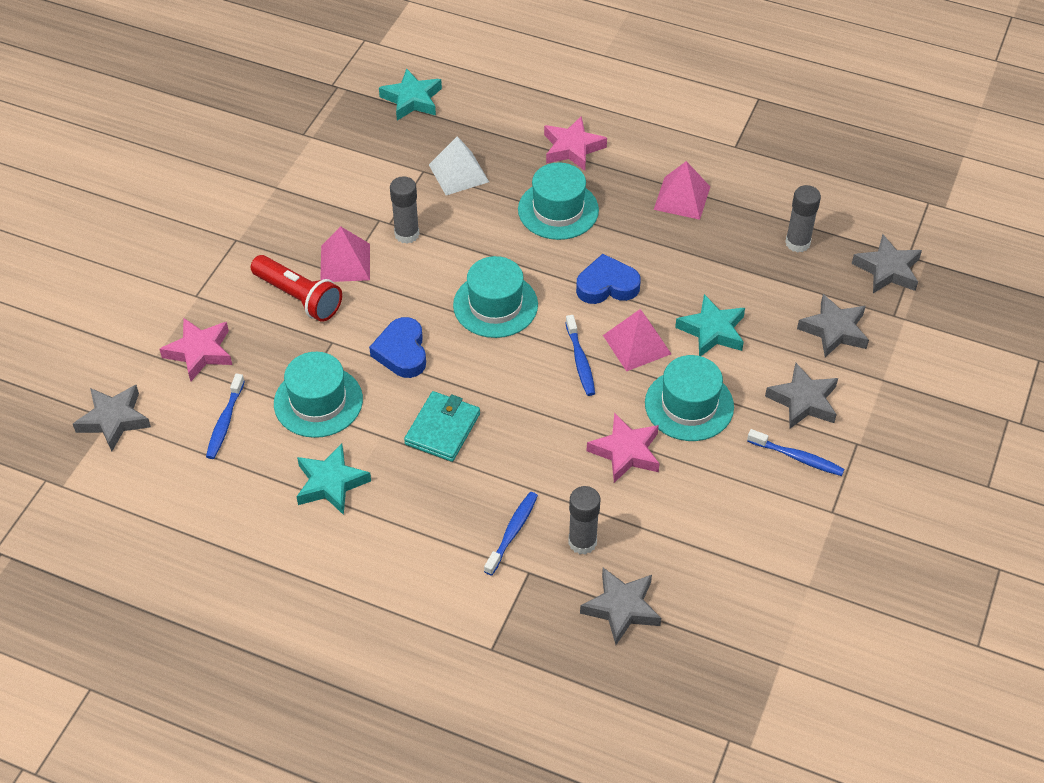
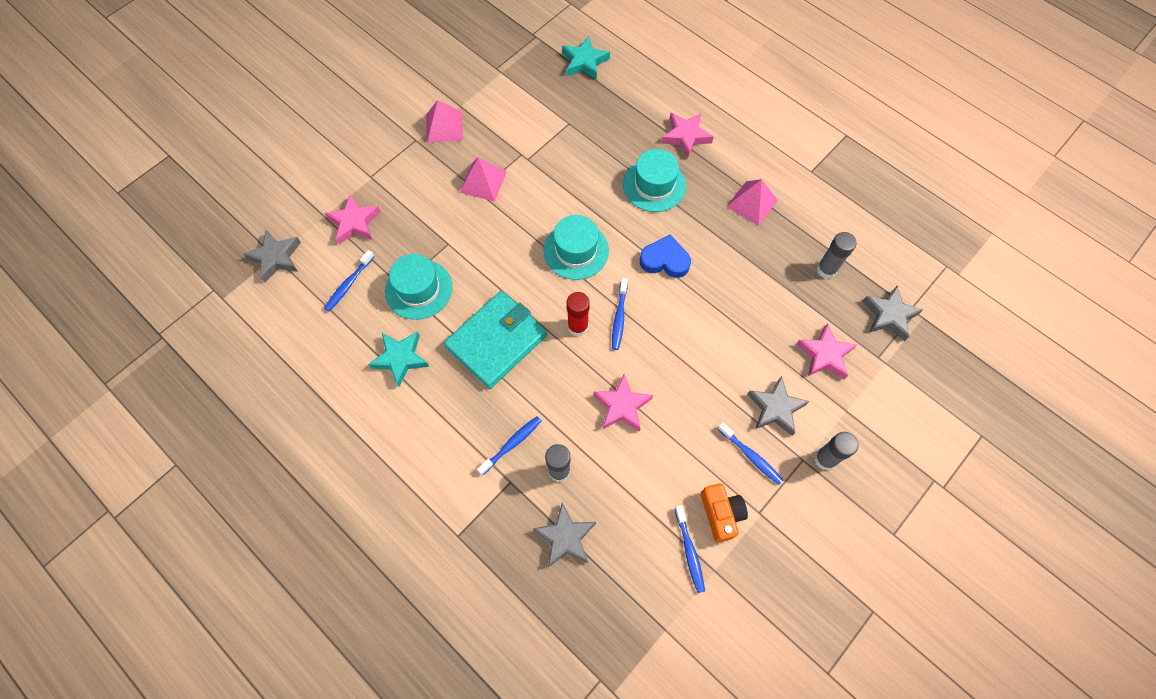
camera: 20 degrees right, 15 degrees up
(299, 297) = (439, 200): red flashlight -> none
(402, 352) = (493, 268): blue heart -> none
(407, 234) = (536, 172): grey glue stick -> grey glue stick (825, 459)
(442, 429) = (496, 341): turquoise wallet -> turquoise wallet, size x1.59
(459, 173) = (593, 132): white pyramid -> none
(535, 385) = (578, 327): none -> red glue stick
(637, 344) = (667, 317): pink pyramid -> pink pyramid (444, 127)
(689, 405) = (685, 382): turquoise hat -> none
(712, 331) = (729, 324): turquoise star -> none
(772, 576) = (689, 551): none -> blue toothbrush
(790, 526) = (721, 514): none -> orange camera
(834, 330) = (824, 355): grey star -> pink star

